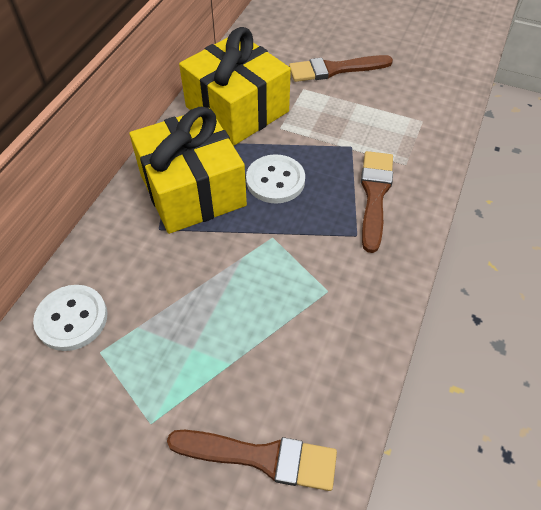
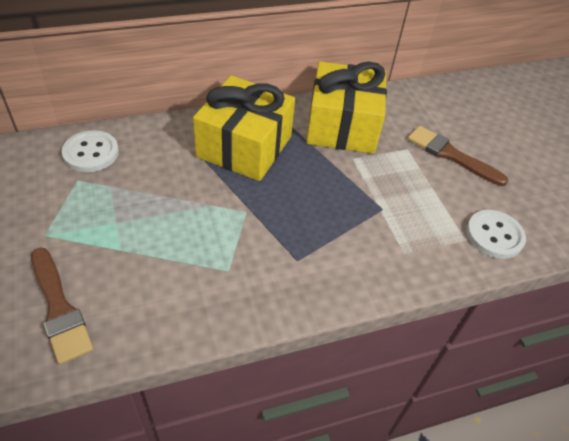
camera: 45 degrees right, 5 degrees down
(275, 180) = (299, 184): white button -> white button (494, 235)
(374, 195) = (349, 250): brown brush -> none

